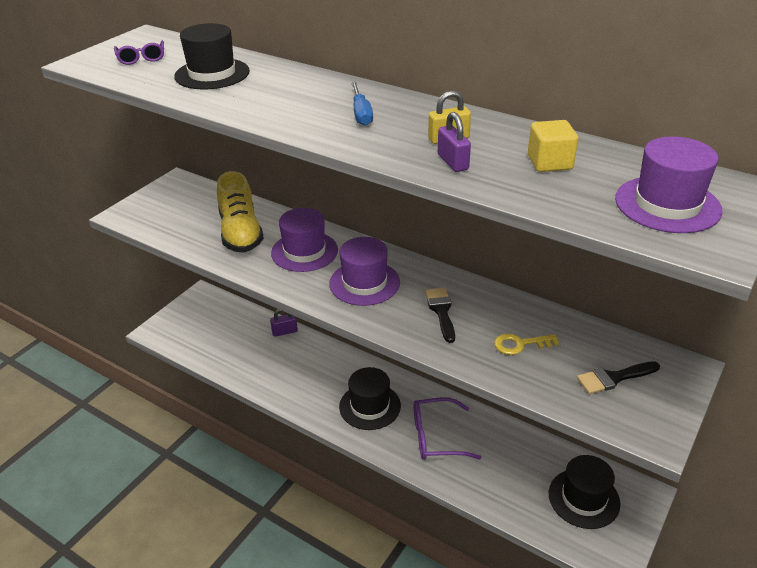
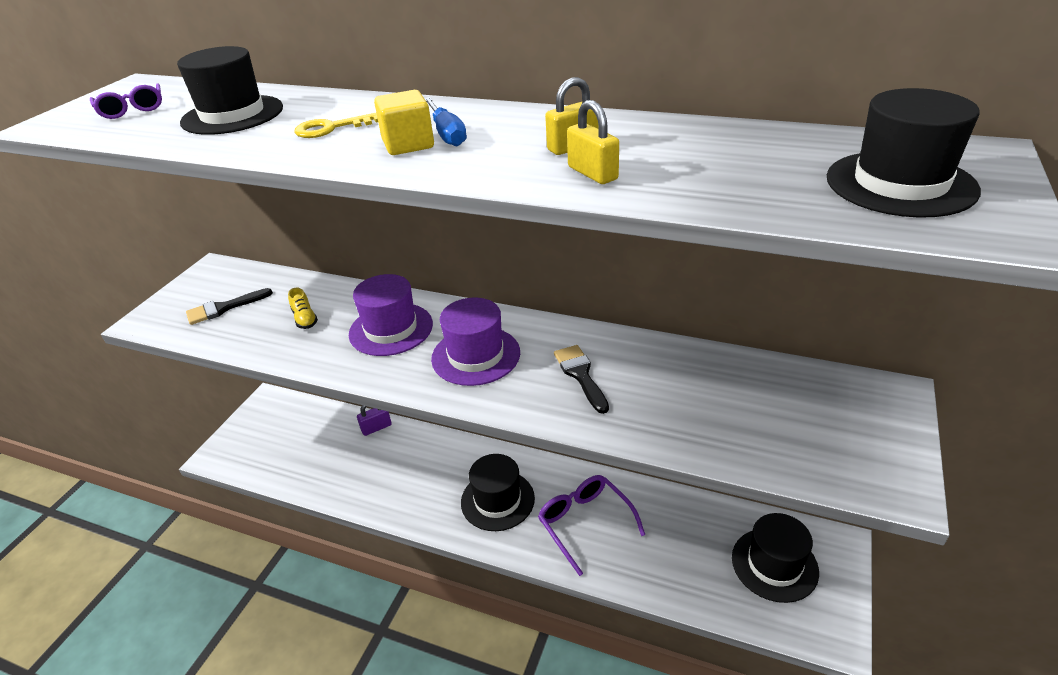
camera: 10 degrees left, 0 degrees up
(241, 233) = (305, 319): yellow shoe -> yellow shoe, size x0.42
(436, 437) = (584, 523): purple glasses -> purple glasses turned 75 degrees clockwise
(453, 162) = (592, 173): purple padlock -> yellow padlock
(520, 344) = (690, 400): yellow key -> yellow key (331, 128)
(549, 162) = (719, 156): yellow cube -> yellow cube (408, 144)
(613, 378) = (816, 422): black brush -> black brush (224, 308)
(667, 204) = (900, 184): purple hat -> black hat

